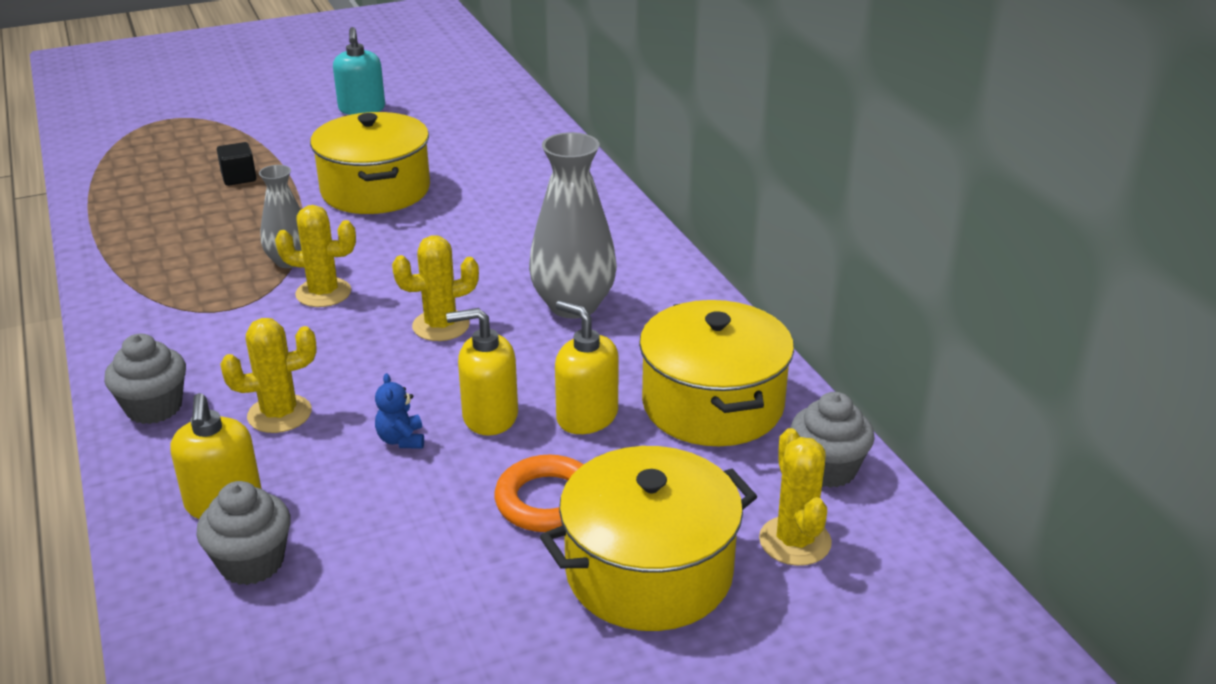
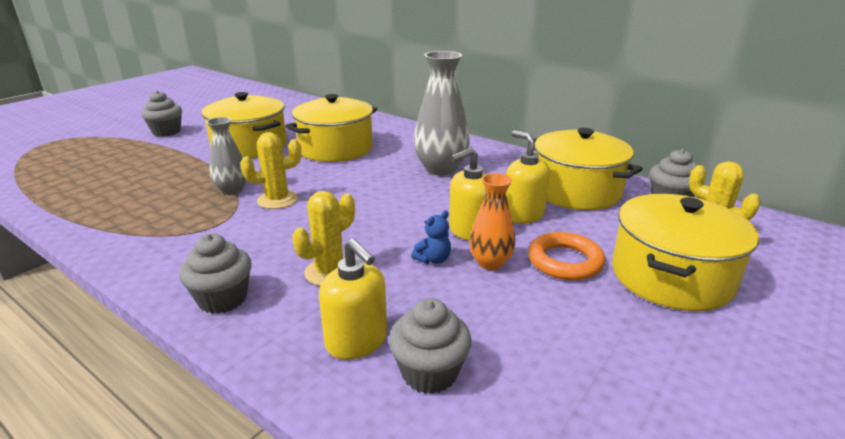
camera: 30 degrees left, 5 degrees down
(239, 177) = (142, 158): black cube -> none
(302, 135) = (166, 132): none -> grey cupcake
(362, 109) = (194, 114): turquoise soap dispenser -> none
(401, 440) = (433, 259): blue teddy bear -> blue teddy bear turned 90 degrees counterclockwise
(441, 326) = (377, 196): yellow cactus -> none
(459, 468) = (490, 263): none -> orange vase
(476, 226) = (335, 148): none -> yellow pot
(586, 416) = (523, 214): yellow soap dispenser -> yellow soap dispenser turned 45 degrees clockwise

